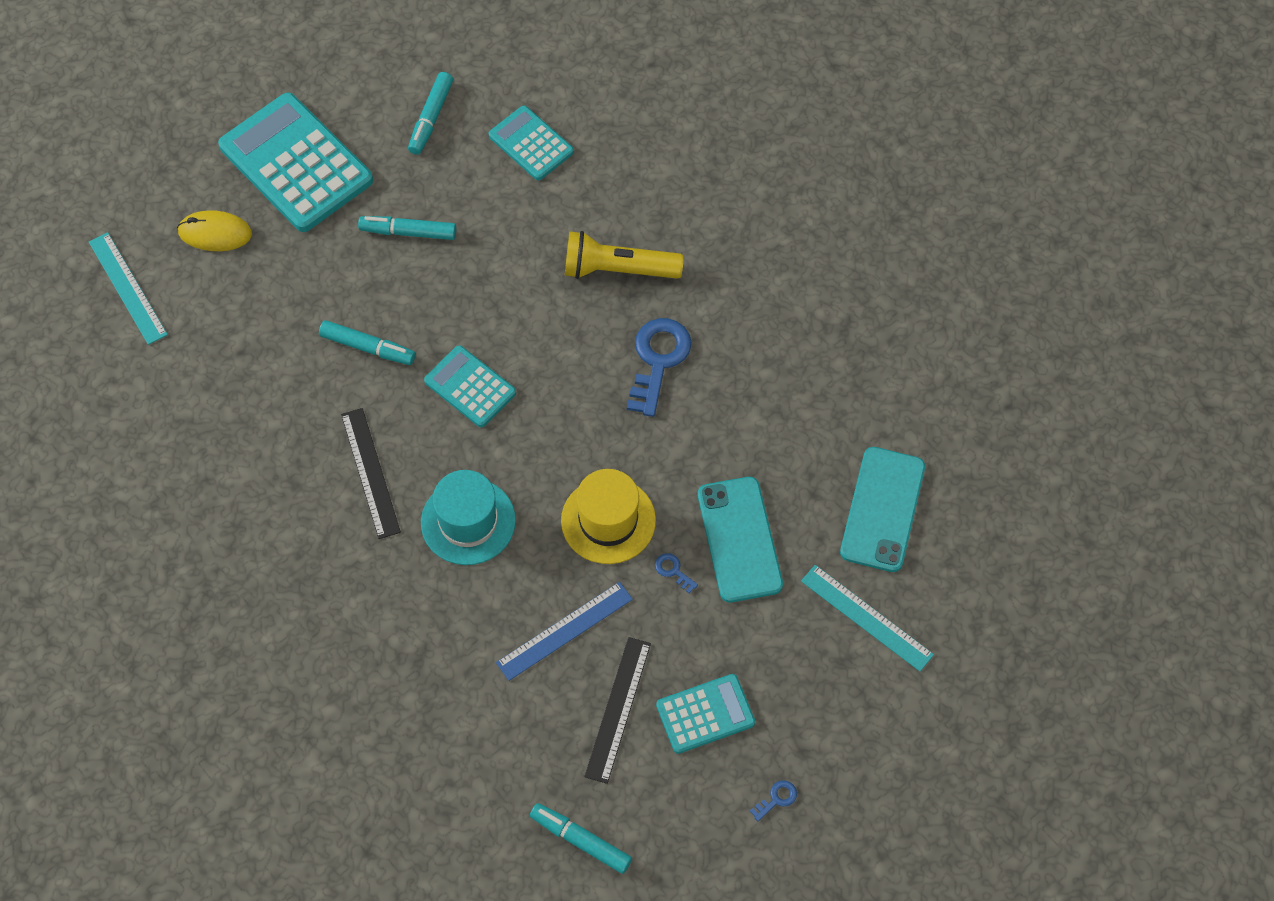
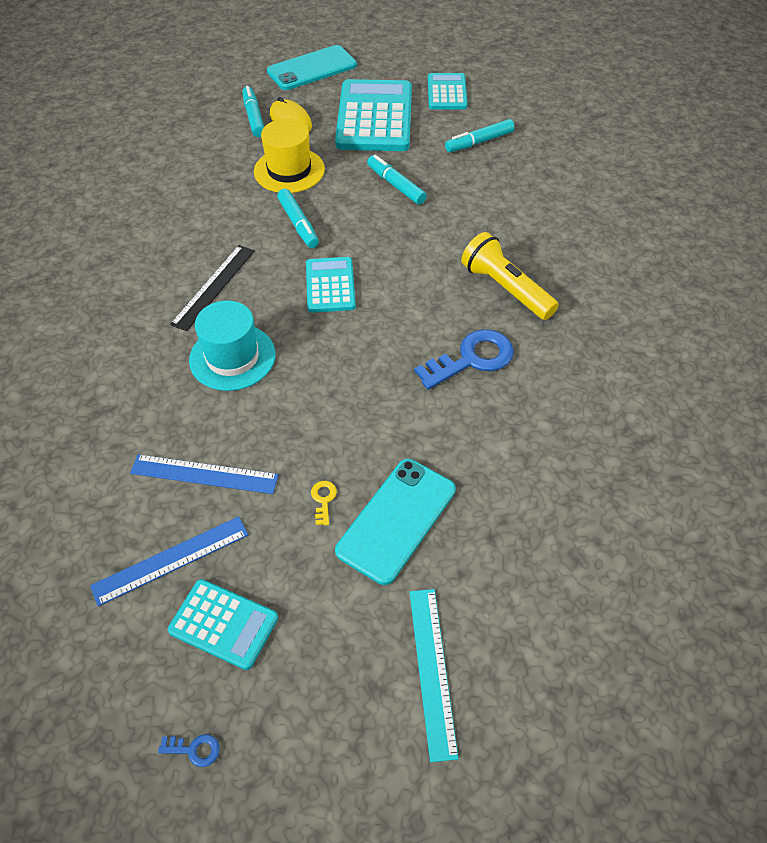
camera: 45 degrees right, 10 degrees down
(128, 288) = (215, 116): turquoise ruler -> none
(531, 144) = (527, 189): turquoise calculator -> turquoise calculator (447, 92)
(581, 841) = (29, 630): turquoise marker -> turquoise marker (253, 117)
(608, 520) = (319, 429): yellow hat -> yellow hat (289, 170)
(618, 709) = (171, 560): black ruler -> blue ruler
(673, 571) = (323, 499): blue key -> yellow key
(882, 509) = (537, 596): turquoise phone -> turquoise phone (312, 68)

